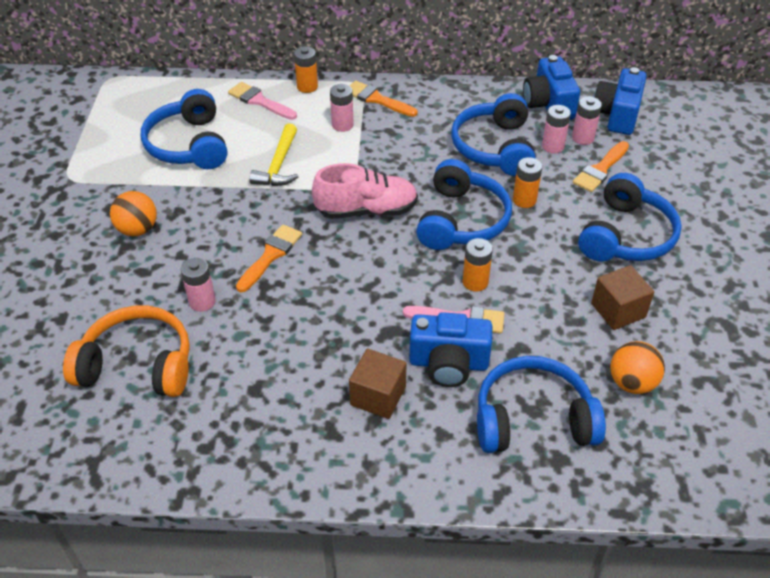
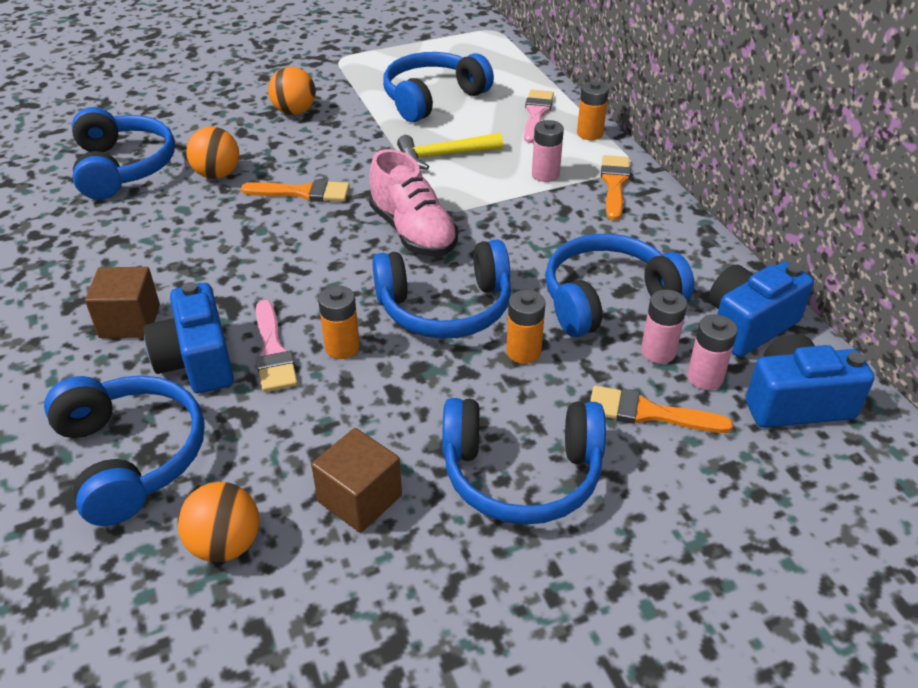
camera: 65 degrees right, 5 degrees down
(138, 365) = (123, 167): orange headphones -> blue headphones
(202, 302) = (217, 174): pink battery -> orange ball

